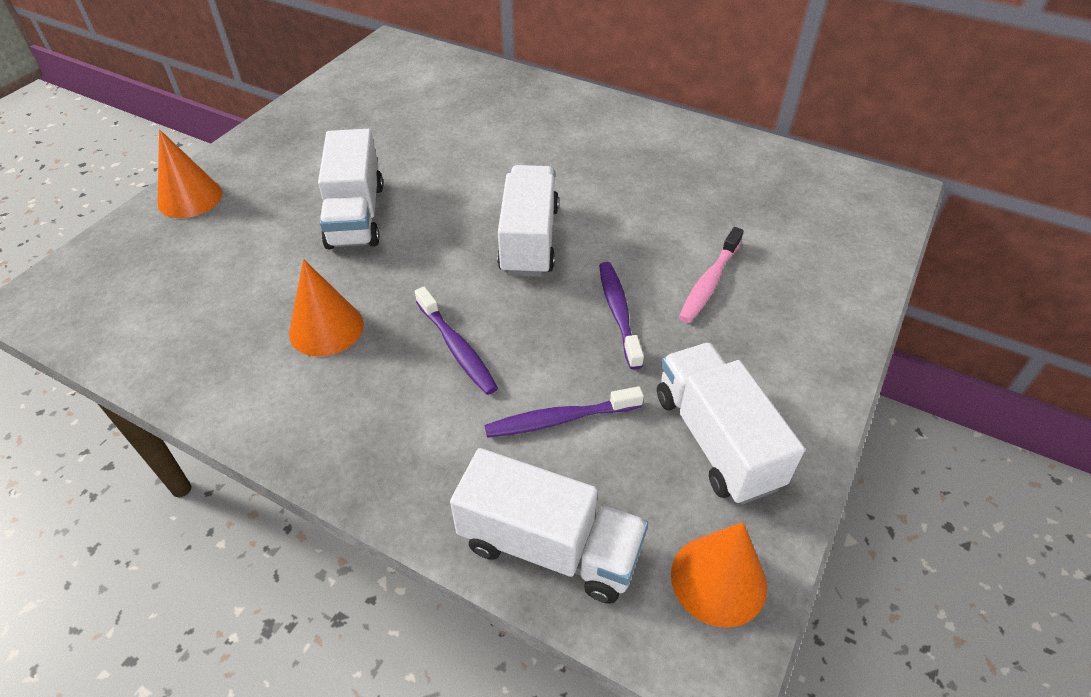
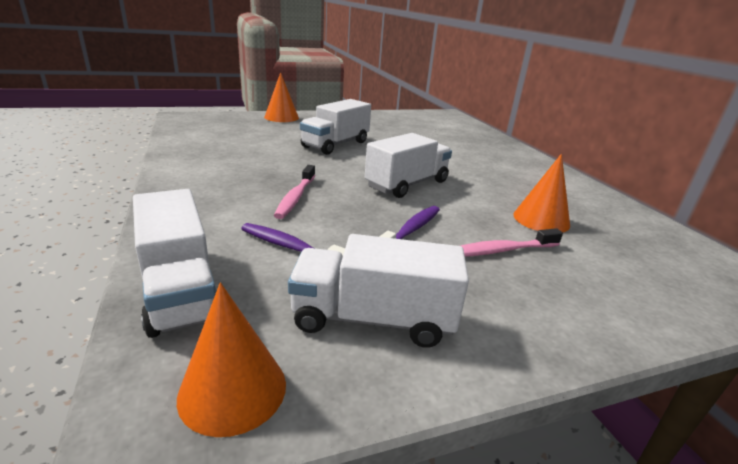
camera: 40 degrees right, 20 degrees down
(326, 328) = (254, 165): orange cone -> orange cone (541, 219)
(457, 348) = (295, 197): purple toothbrush -> pink toothbrush
(716, 440) = (373, 319): white truck -> white truck turned 105 degrees counterclockwise

